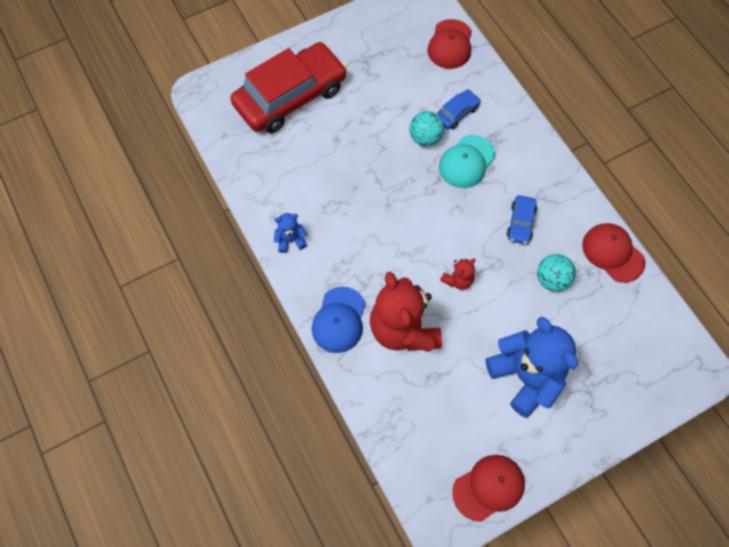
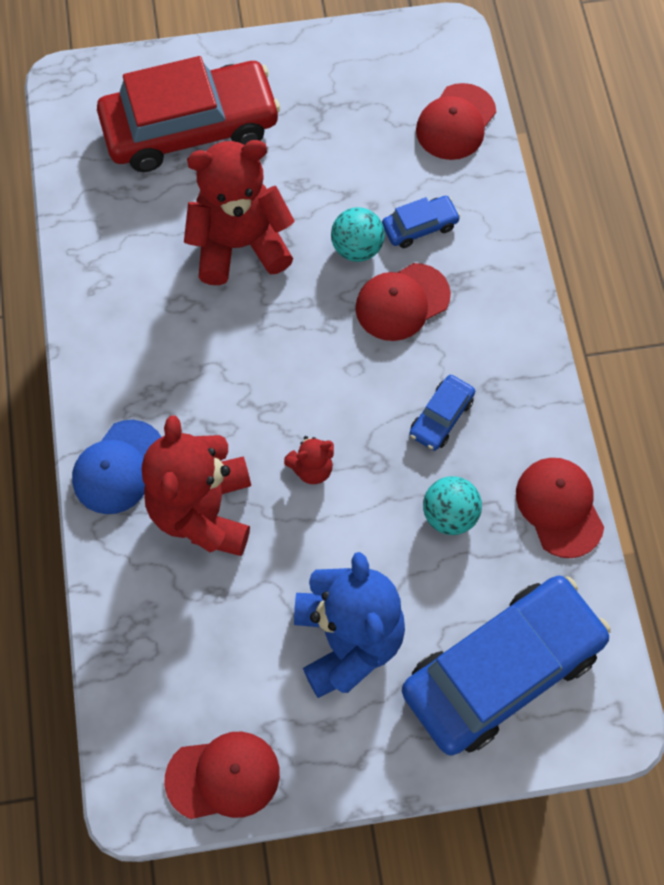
camera: 20 degrees right, 0 degrees up
(290, 240) = (101, 332): blue teddy bear -> none
(353, 158) = (239, 245): none -> red teddy bear
(467, 162) = (402, 302): turquoise cap -> red cap
(623, 361) = (502, 670): none -> blue car

